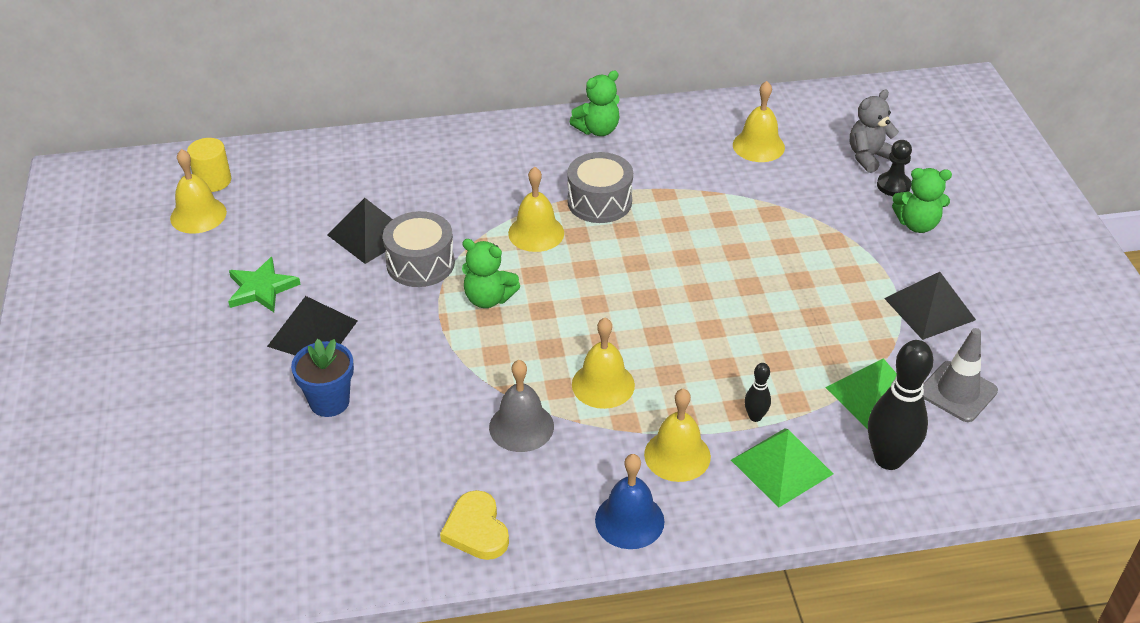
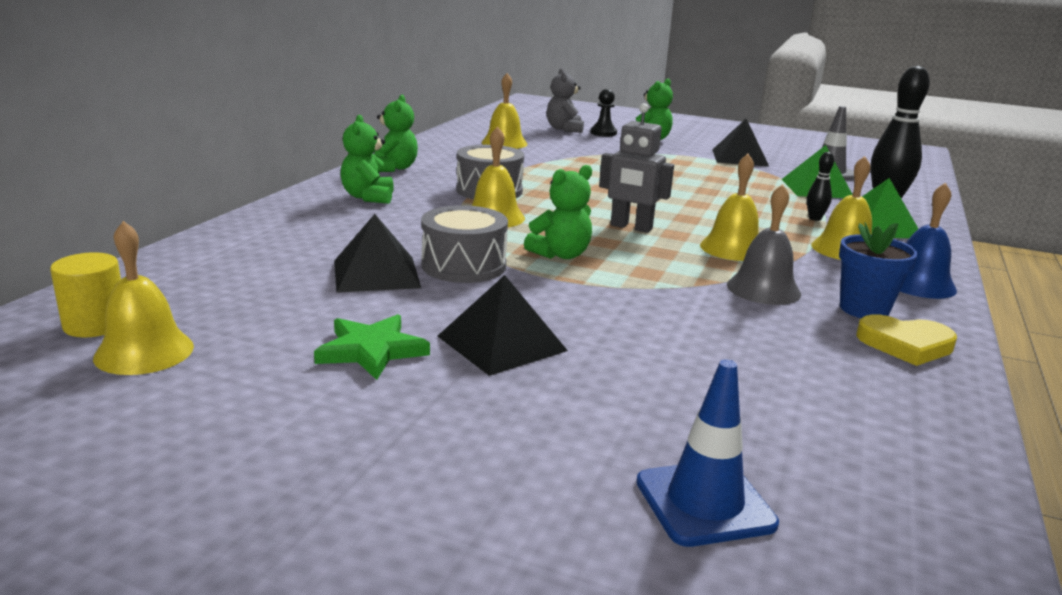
camera: 60 degrees left, 20 degrees down
(188, 477) = (704, 503): none -> blue traffic cone
(329, 402) = (638, 365): blue flower pot -> blue flower pot (864, 309)
(511, 155) = (368, 197): none -> green teddy bear
(593, 311) = (631, 227): none -> grey robot

